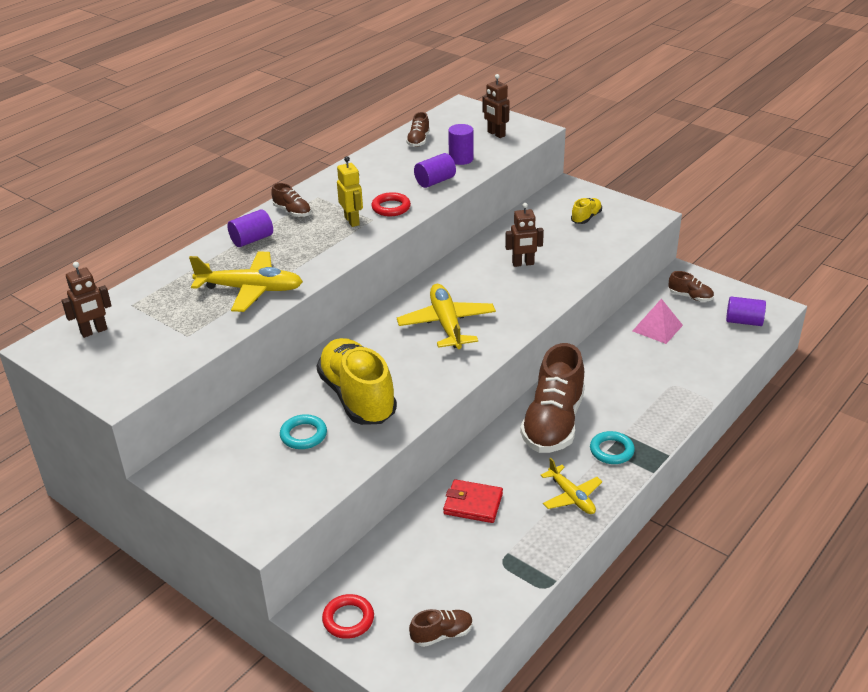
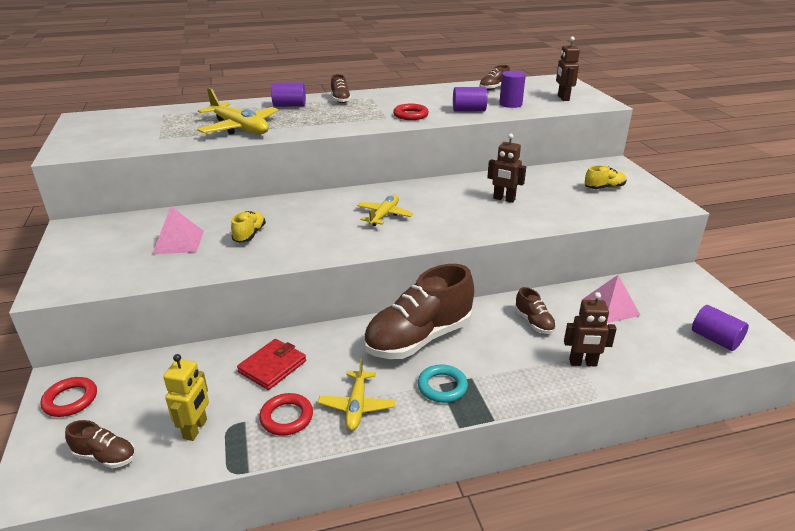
camera: 35 degrees right, 5 degrees down
(94, 331) = (119, 119): brown robot -> brown robot (583, 363)
(303, 435) = (178, 242): turquoise ring -> pink pyramid
(352, 221) = (370, 114): yellow robot -> yellow robot (195, 429)
(357, 397) = (249, 234): yellow shoe -> yellow shoe, size x0.45
(446, 324) = (384, 215): yellow plane -> yellow plane, size x0.62
(473, 504) = (272, 366): red wallet -> red wallet turned 75 degrees clockwise
(534, 532) = (286, 417): none -> red ring
(690, 297) = (675, 296): brown shoe -> brown shoe (534, 322)

